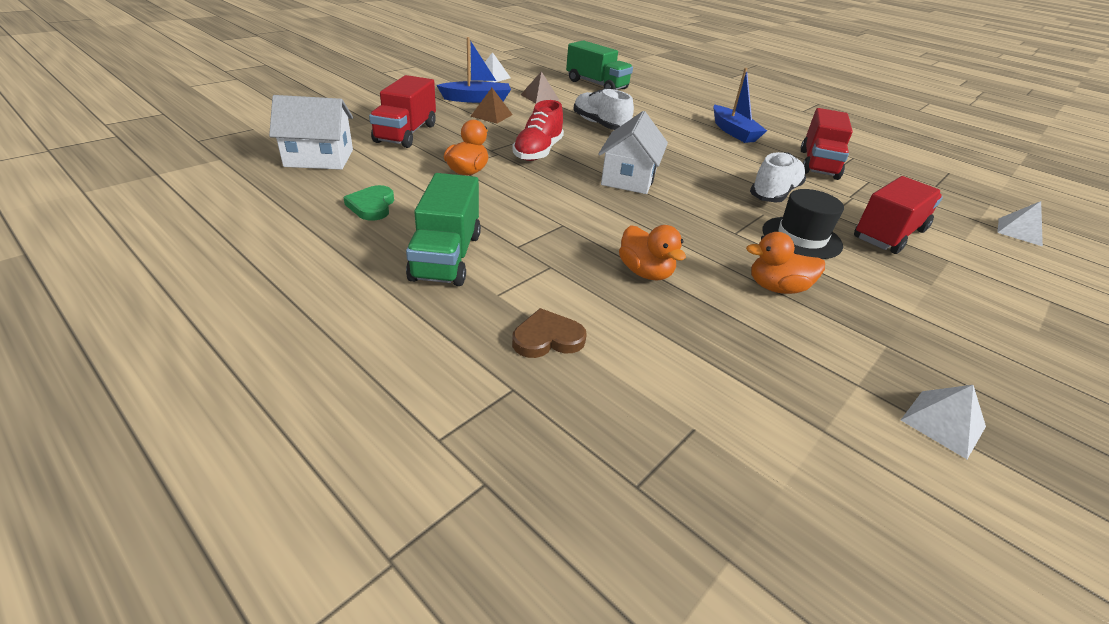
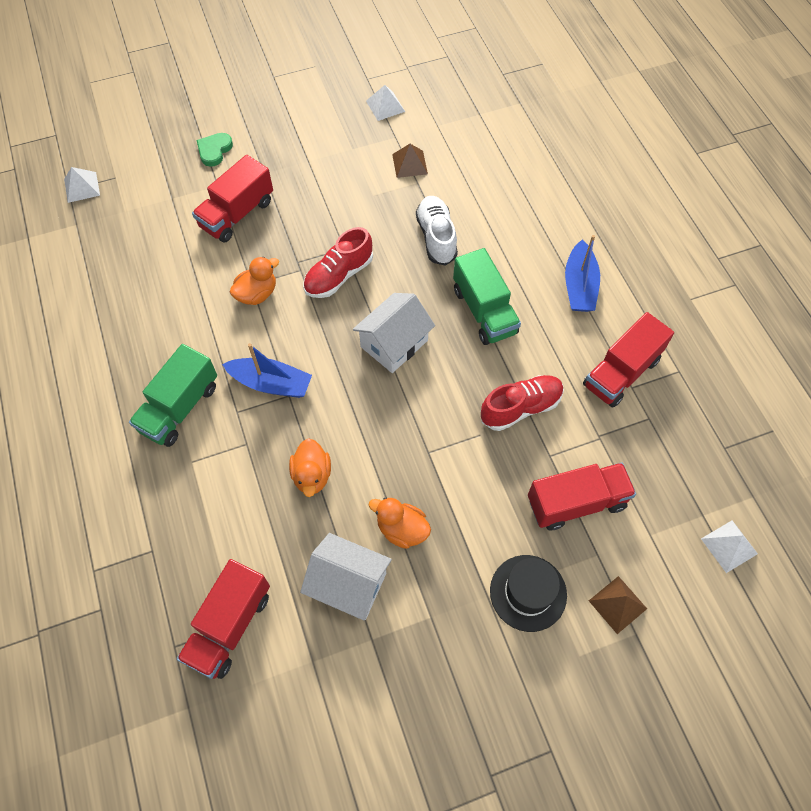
camera: 30 degrees right, 25 degrees up
(319, 158) = (148, 241): white house -> white house (348, 584)
(372, 206) = (158, 325): green heart -> green heart (214, 150)
(476, 99) = (339, 157): blue boat -> blue boat (271, 383)
(491, 115) = (335, 195): brown pyramid -> brown pyramid (617, 604)
(547, 338) = (198, 517): brown heart -> none
(596, 84) = (496, 145): green truck -> green truck (484, 311)
(689, 432) = (229, 626): none -> red truck
(774, 193) = (520, 408): white shoe -> red shoe
(801, 238) = (483, 479): black hat -> black hat (528, 592)
(943, 423) = (397, 692): white pyramid -> white pyramid (82, 187)

